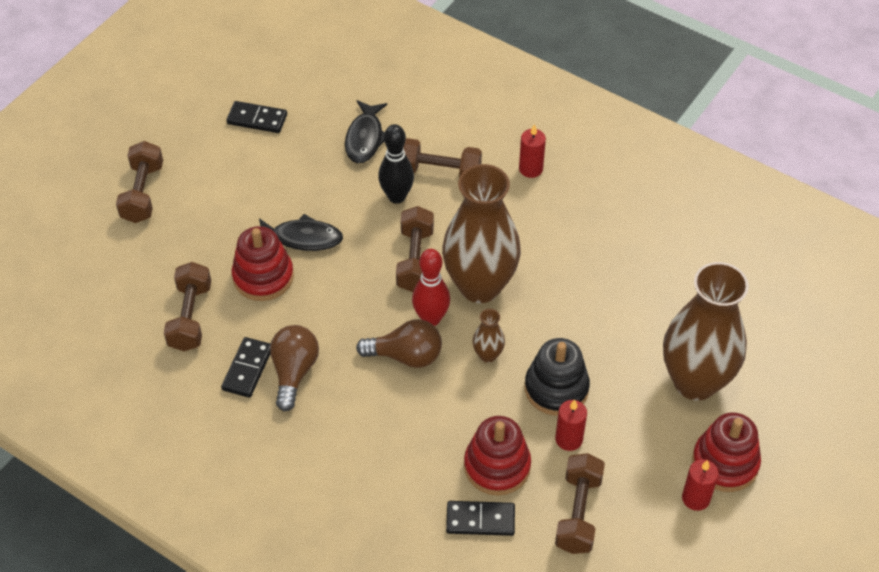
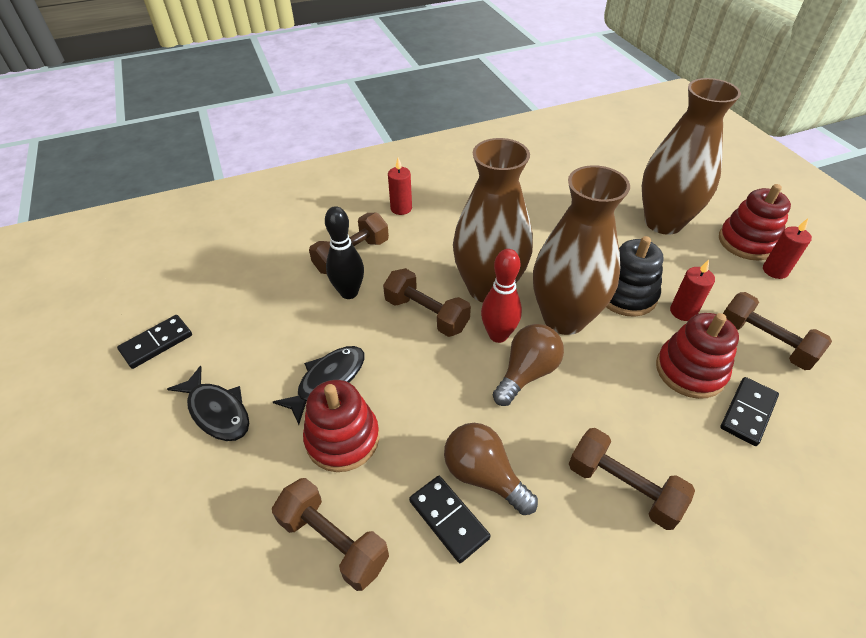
camera: 55 degrees left, 5 degrees down
(142, 193) = (122, 496): brown dumbbell -> brown dumbbell (623, 487)
(365, 138) = (267, 281): black fish -> black fish (217, 411)
(488, 355) = (564, 318): brown vase -> brown vase, size x2.45

